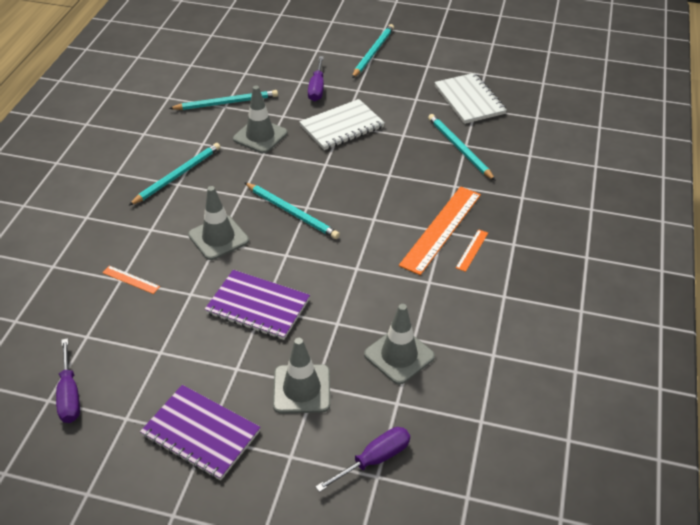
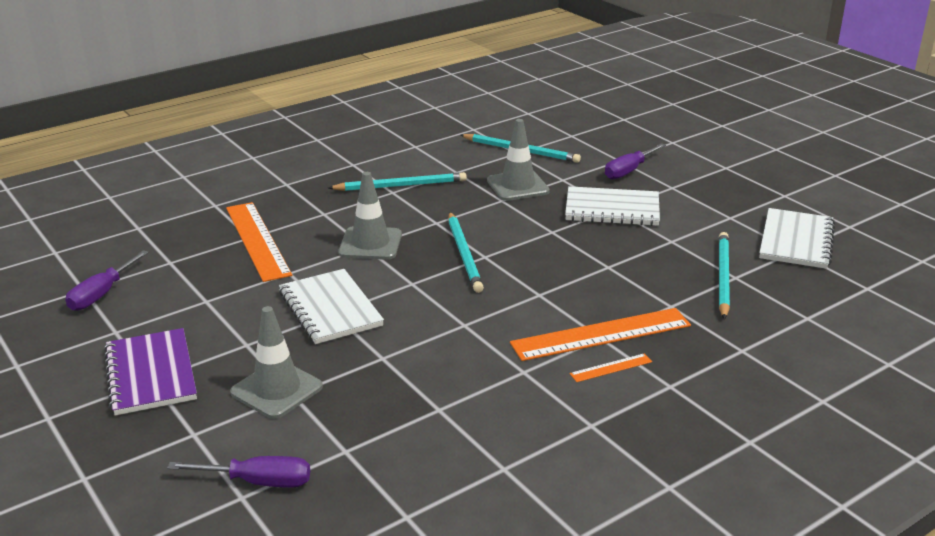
camera: 40 degrees right, 15 degrees down
(131, 279) = (257, 240): orange ruler -> orange ruler, size x2.24
(258, 307) = (330, 309): purple notebook -> white notebook
(373, 52) = (734, 163): turquoise pencil -> none
(399, 355) = (403, 414): grey traffic cone -> none

